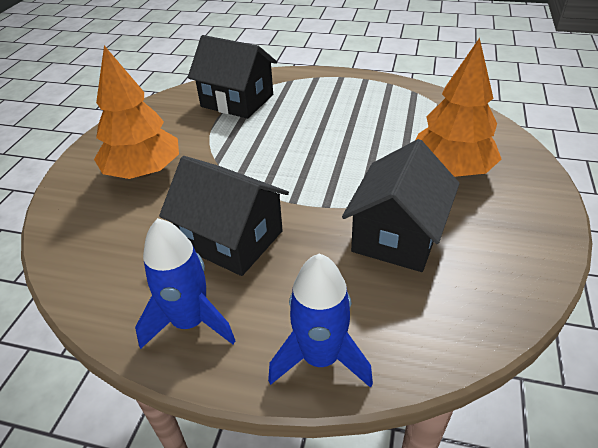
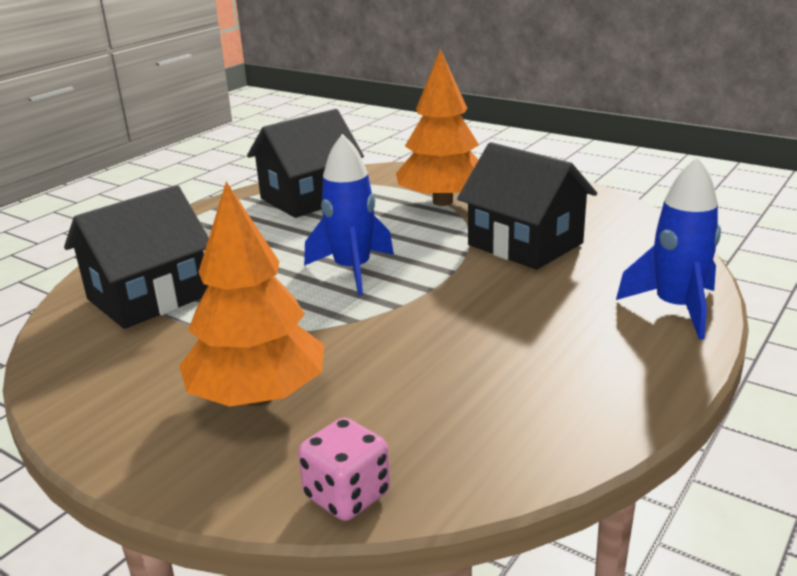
camera: 70 degrees left, 15 degrees down
(58, 230) = (347, 495): none -> pink dice
(190, 322) = (605, 379): blue rocket -> blue rocket (352, 270)
(231, 239) = (472, 336): black house -> black house (309, 198)

